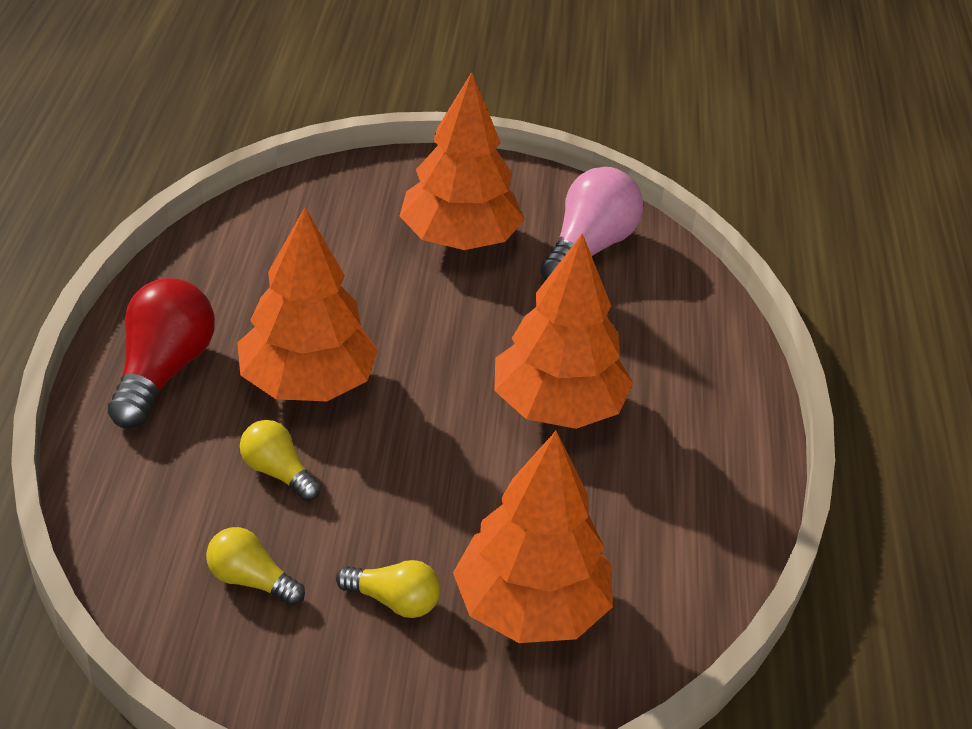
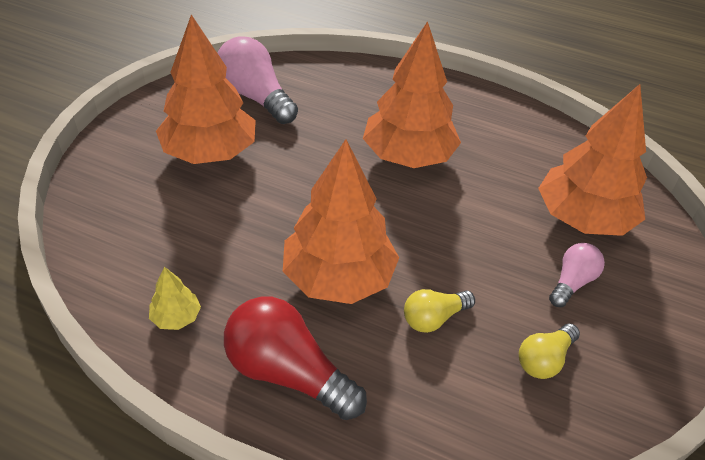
camera: 70 degrees left, 5 degrees up
(204, 281) = (176, 317): none -> yellow tree
(394, 601) = (572, 282): yellow light bulb -> pink light bulb

